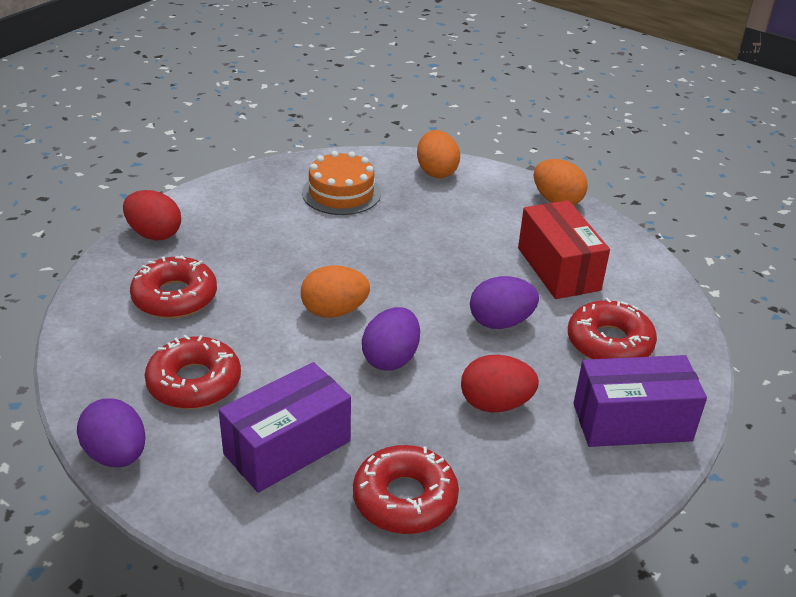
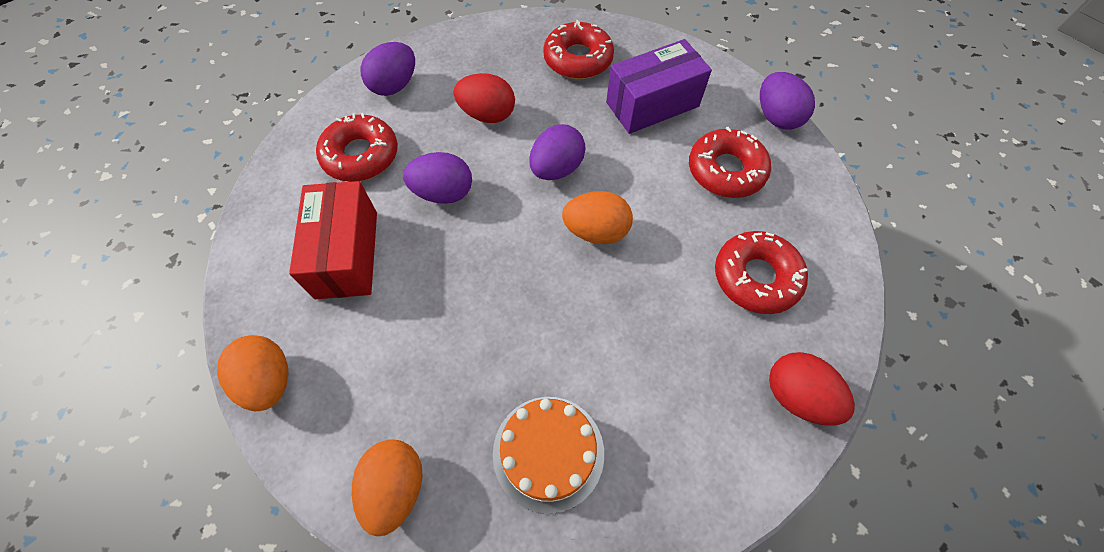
camera: 165 degrees left, 25 degrees up
(632, 422) = (394, 86): purple box -> purple egg

